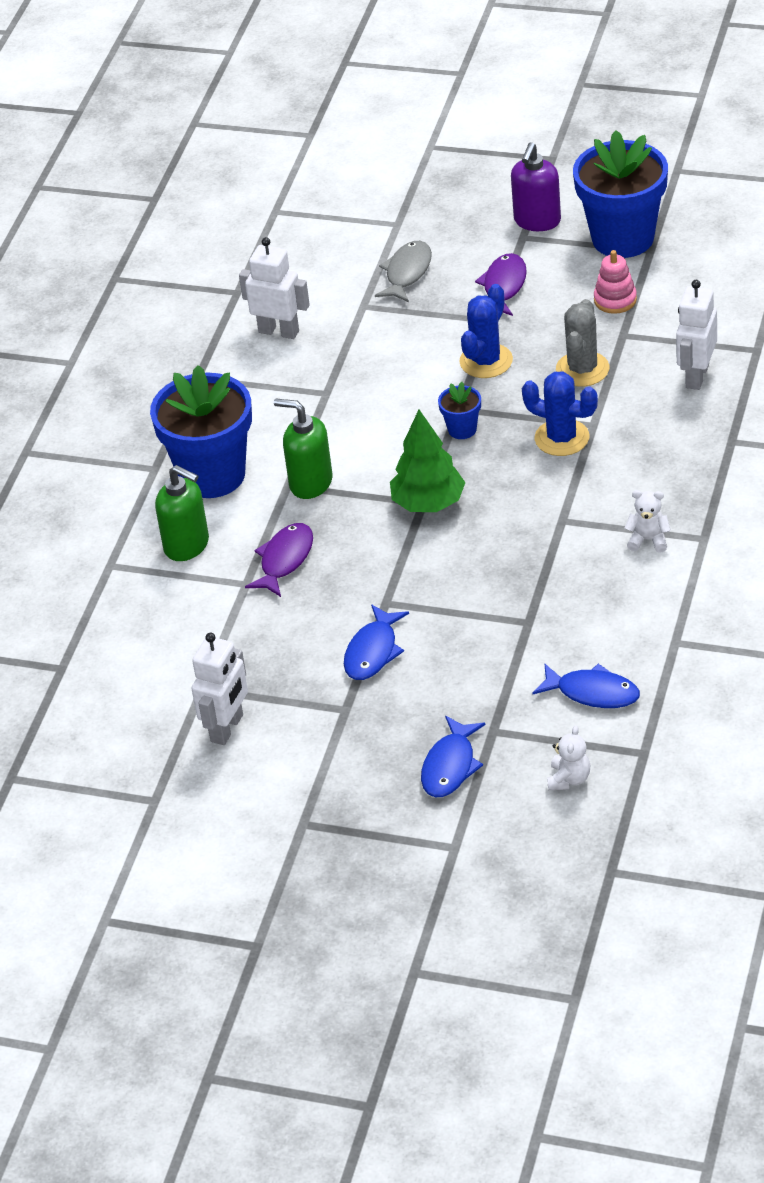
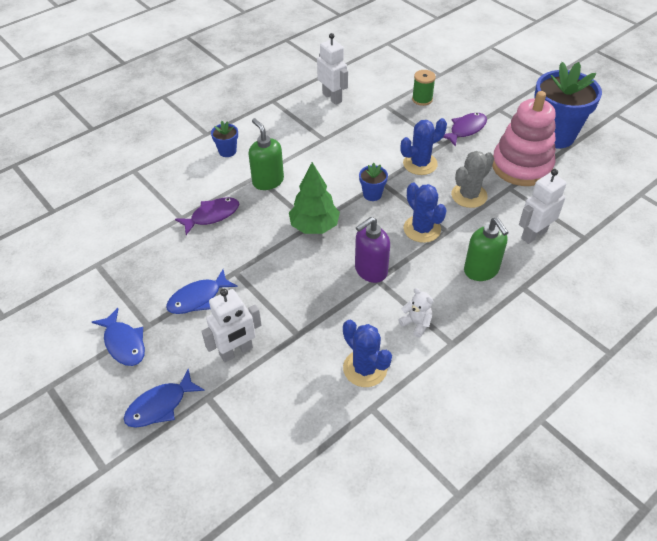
camera: 30 degrees right, 5 degrees up
(187, 545) = (177, 181): green soap dispenser -> green soap dispenser (481, 270)
(212, 475) = (227, 151): blue flower pot -> blue flower pot, size x0.43
(227, 728) = (81, 297): white robot -> white robot (236, 351)
(407, 273) = (422, 99): grey fish -> green spool
(537, 221) = (513, 105): purple soap dispenser -> purple soap dispenser (370, 270)
(569, 779) = (215, 468): white teddy bear -> none
(593, 693) = (289, 411): blue fish -> blue fish (124, 343)
(615, 300) = (521, 166): pink stacking toy -> pink stacking toy, size x2.13
(634, 612) = (365, 368): none -> blue cactus

